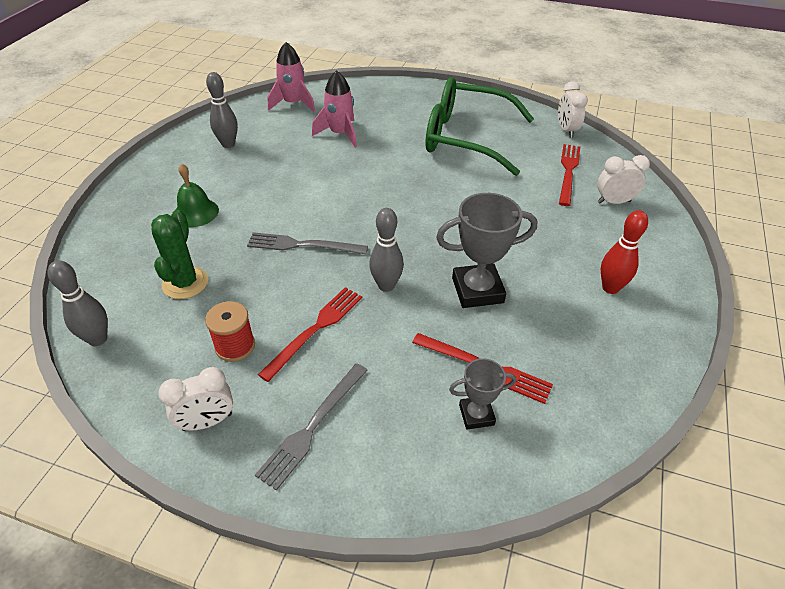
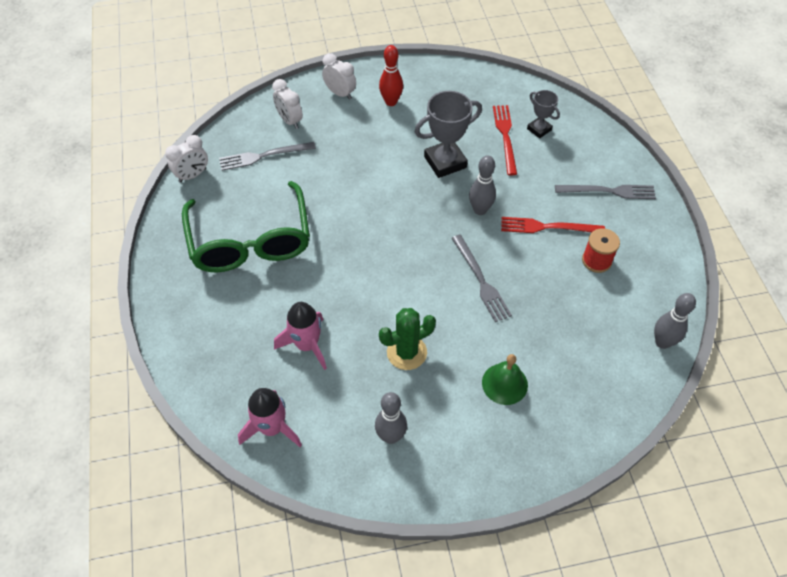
camera: 120 degrees left, 10 degrees up
(185, 283) = (577, 329): green cactus -> green cactus (406, 352)
(207, 422) = (651, 239): white clock -> white clock (340, 93)
(477, 290) = (445, 162): grey trophy -> grey trophy turned 75 degrees counterclockwise
(568, 172) = (263, 156): red fork -> grey fork

